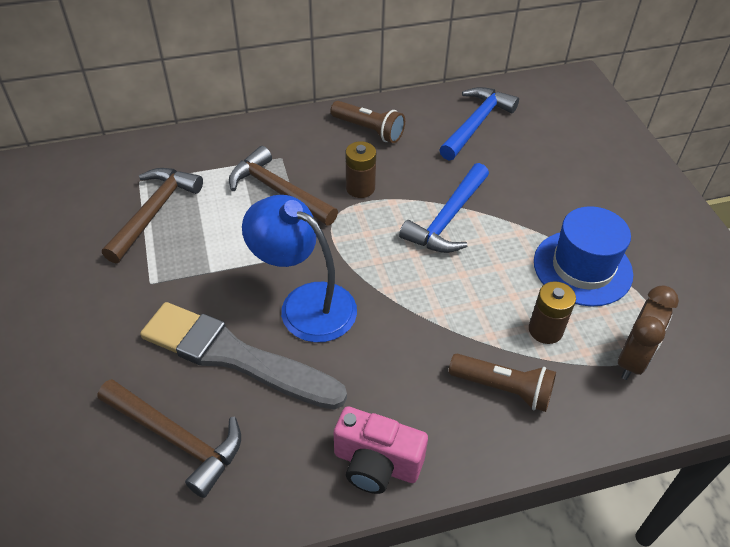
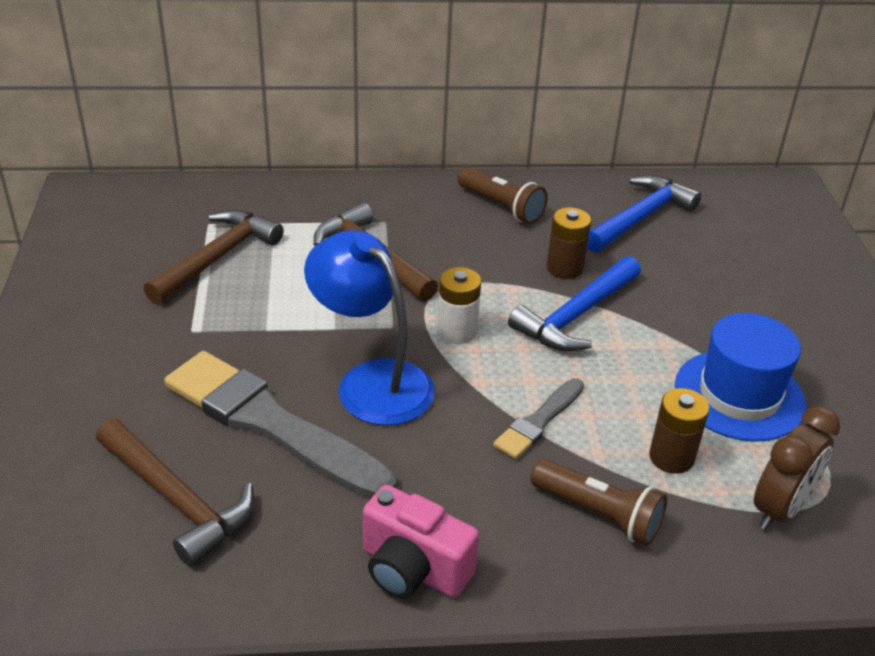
camera: 10 degrees right, 10 degrees down
(360, 188) = (474, 267): brown battery -> brown battery (564, 268)
(360, 248) = (457, 331): none -> white battery
(441, 317) = (539, 421): none -> grey brush

